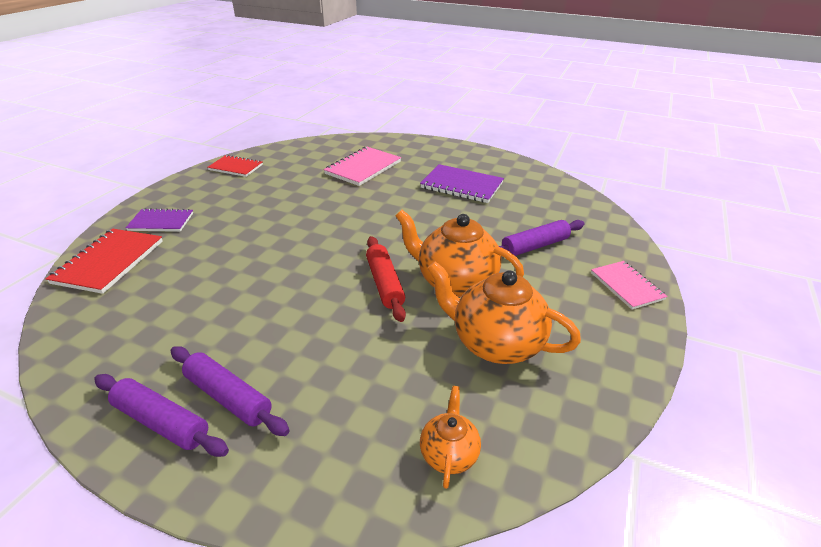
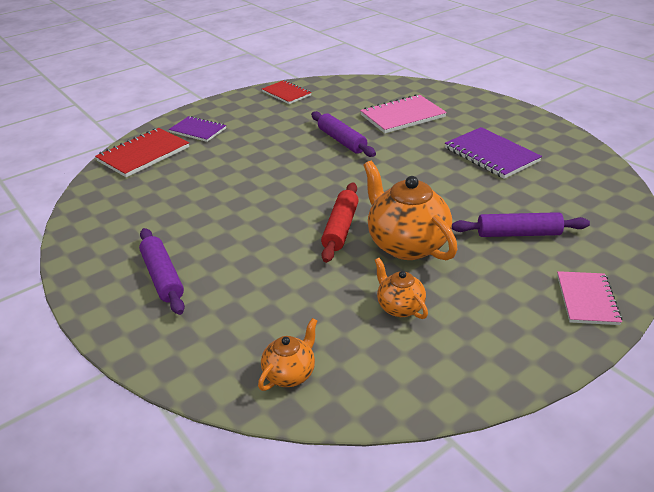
camera: 30 degrees right, 0 degrees up
(161, 422) = (111, 278): purple rolling pin -> purple rolling pin (341, 141)
(495, 343) = (399, 307): orange teapot -> orange teapot, size x0.52

